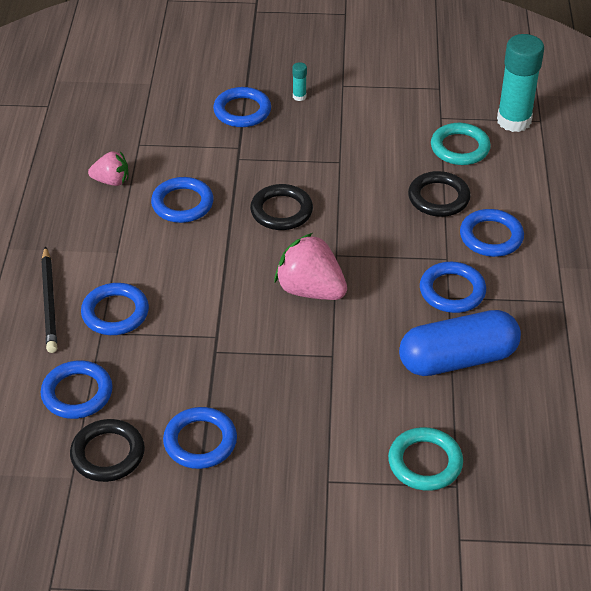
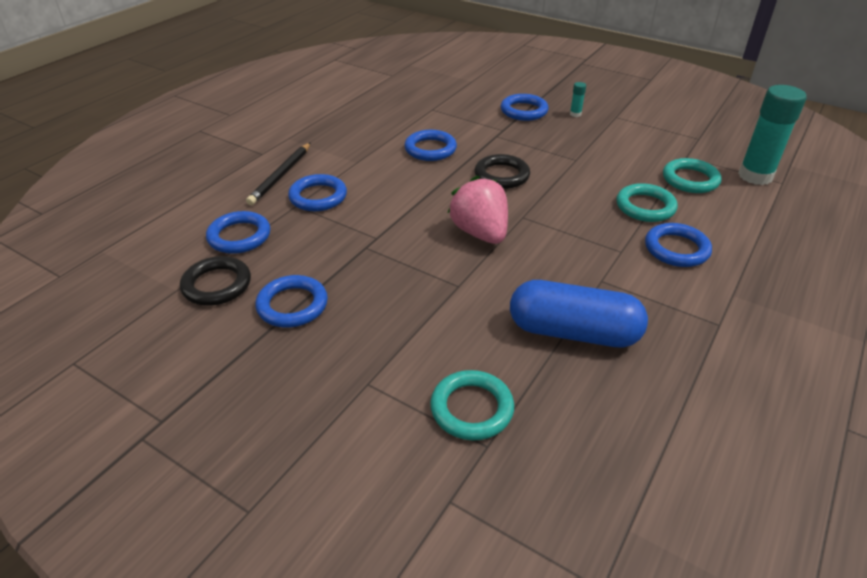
camera: 30 degrees right, 5 degrees down
(111, 181) = (393, 123): pink strawberry -> none
(438, 198) = (645, 207): black ring -> turquoise ring
(452, 291) = (608, 277): blue ring -> none

